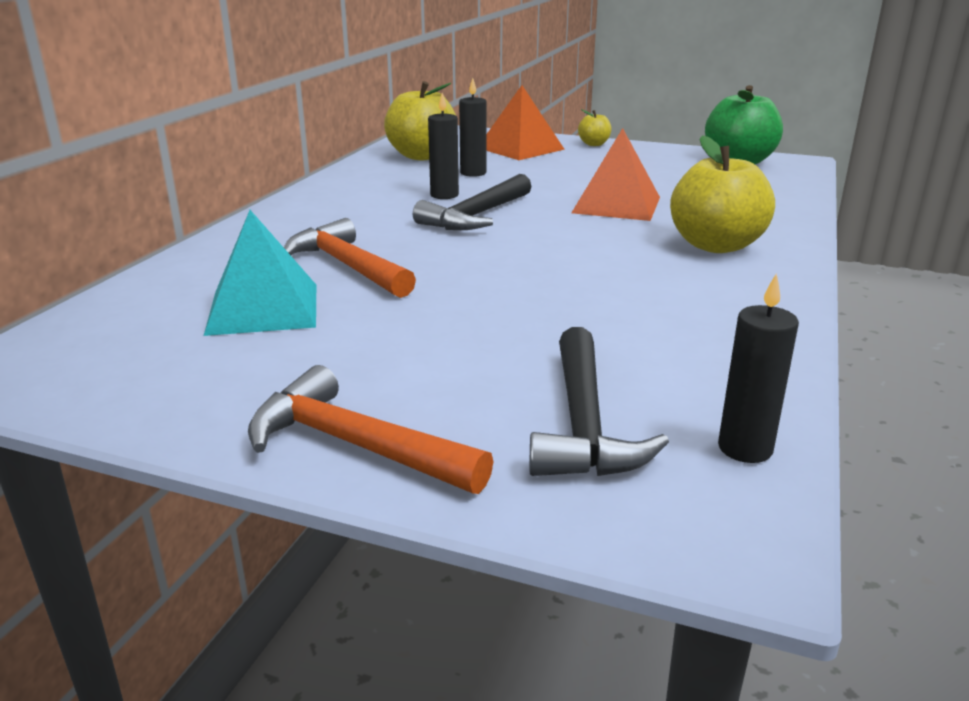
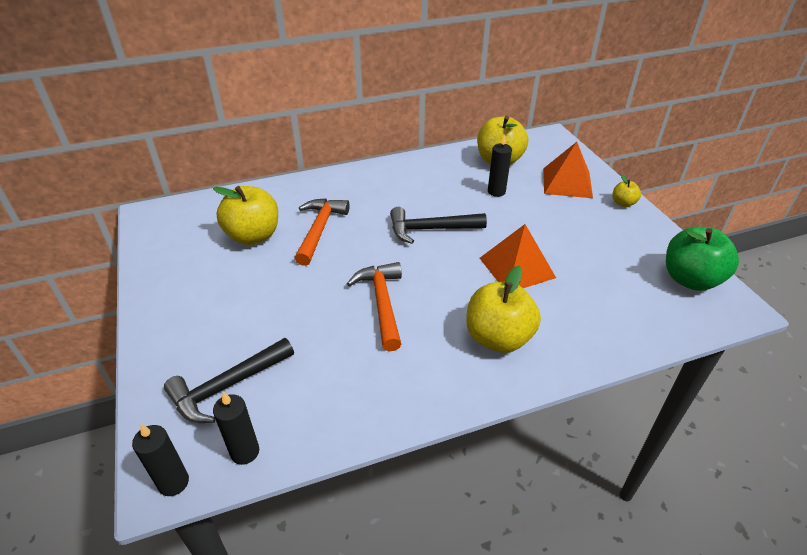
camera: 50 degrees right, 15 degrees up
(263, 308) = (253, 236): turquoise pyramid -> yellow apple
(356, 445) = (162, 330): orange hammer -> orange hammer (382, 303)
(444, 195) = (447, 202): black candle -> black candle (173, 482)

